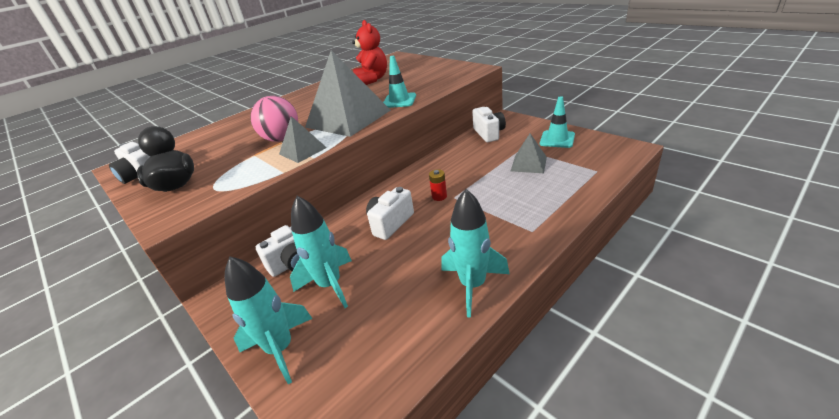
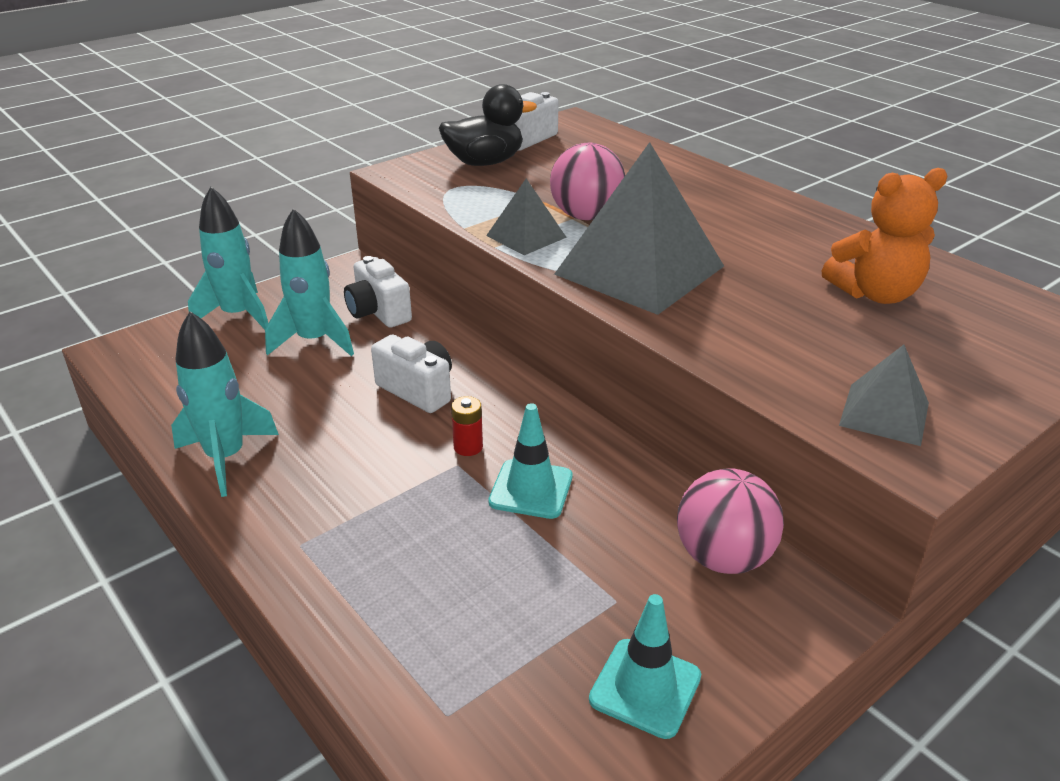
camera: 90 degrees right, 0 degrees up
(372, 79) = (875, 294): red teddy bear -> orange teddy bear
(399, 101) = (707, 326): turquoise traffic cone -> turquoise traffic cone (531, 489)
(489, 133) = (723, 557): white camera -> pink ball
(528, 164) = (534, 596): grey pyramid -> grey pyramid (884, 414)

